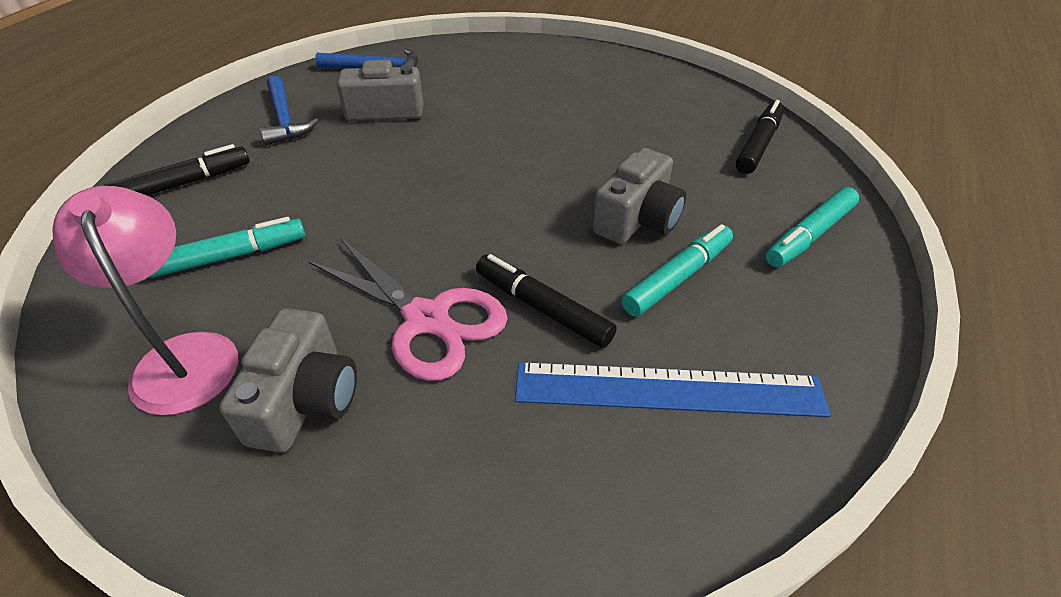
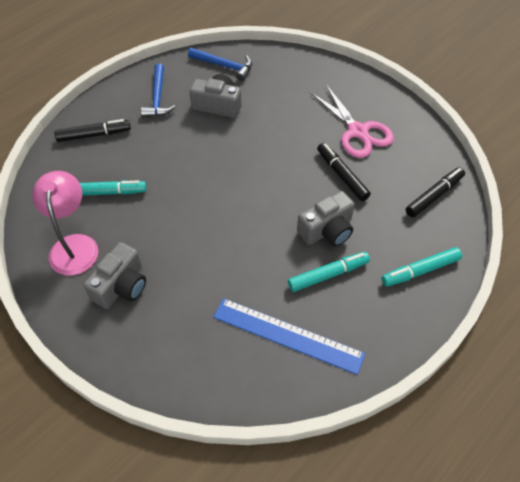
camera: 20 degrees right, 10 degrees up
(427, 319) = (189, 260): pink scissors -> pink scissors (358, 132)
(542, 308) = (248, 271): black marker -> black marker (342, 175)

